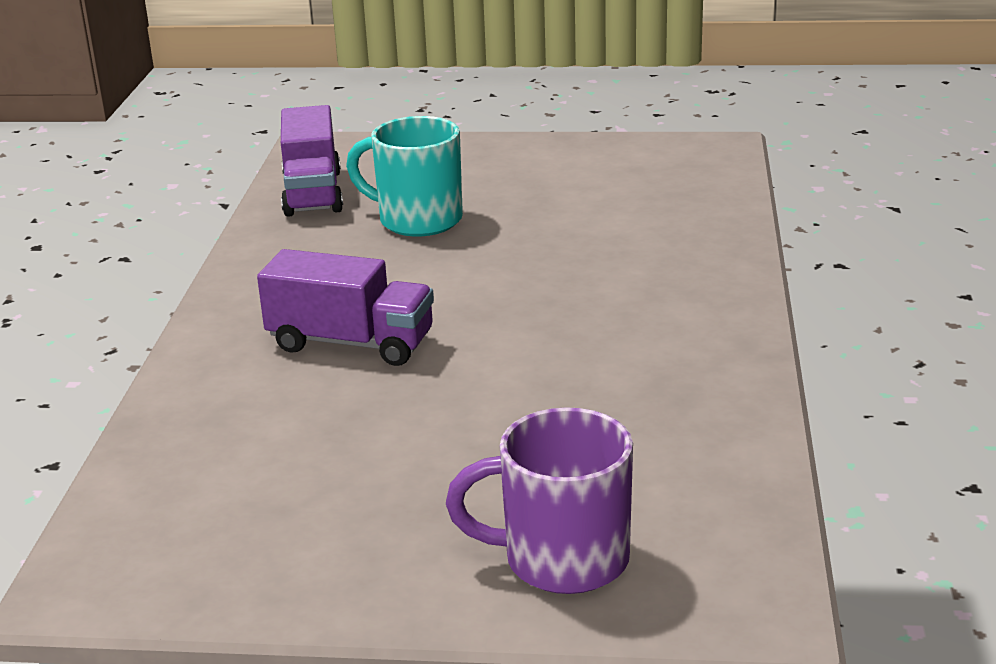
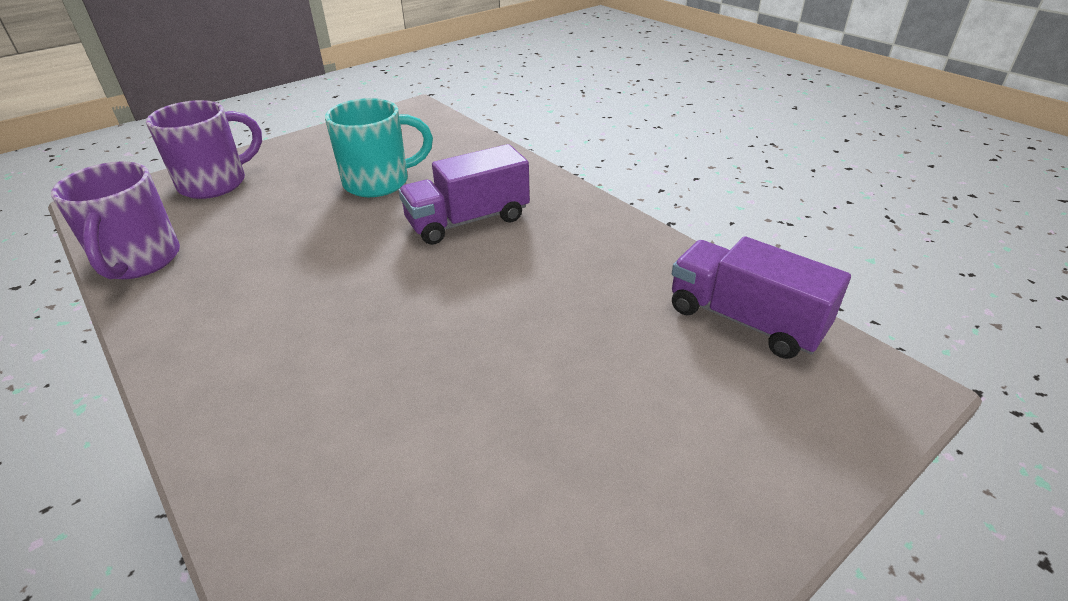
camera: 135 degrees right, 10 degrees up
(417, 220) = (603, 340): turquoise mug -> turquoise mug (379, 182)
(733, 459) = (139, 261): none -> purple mug

